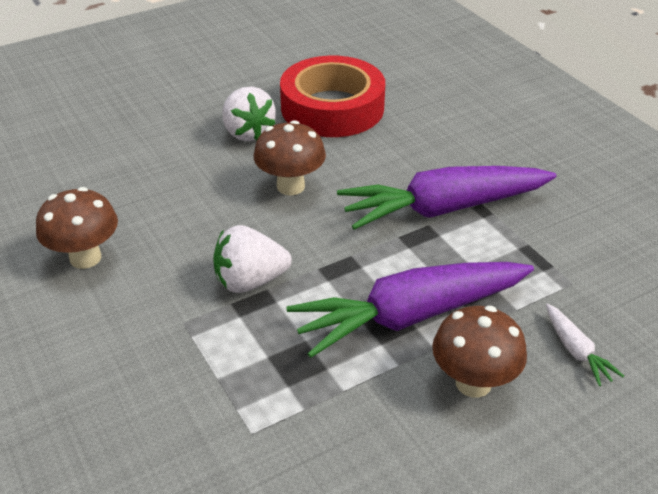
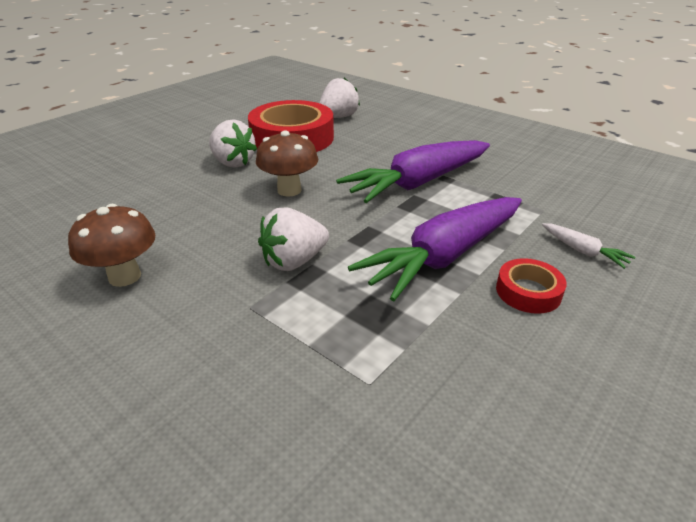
camera: 20 degrees left, 5 degrees down
(406, 83) = (338, 117): none -> white strawberry
(473, 383) = (528, 292): brown mushroom -> red tape

